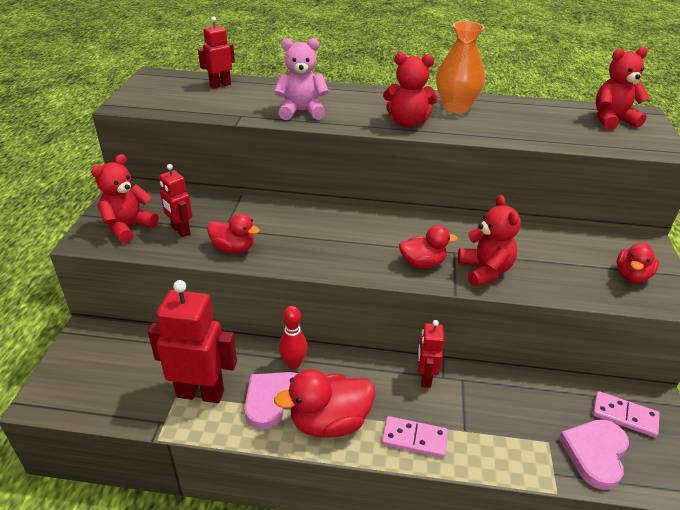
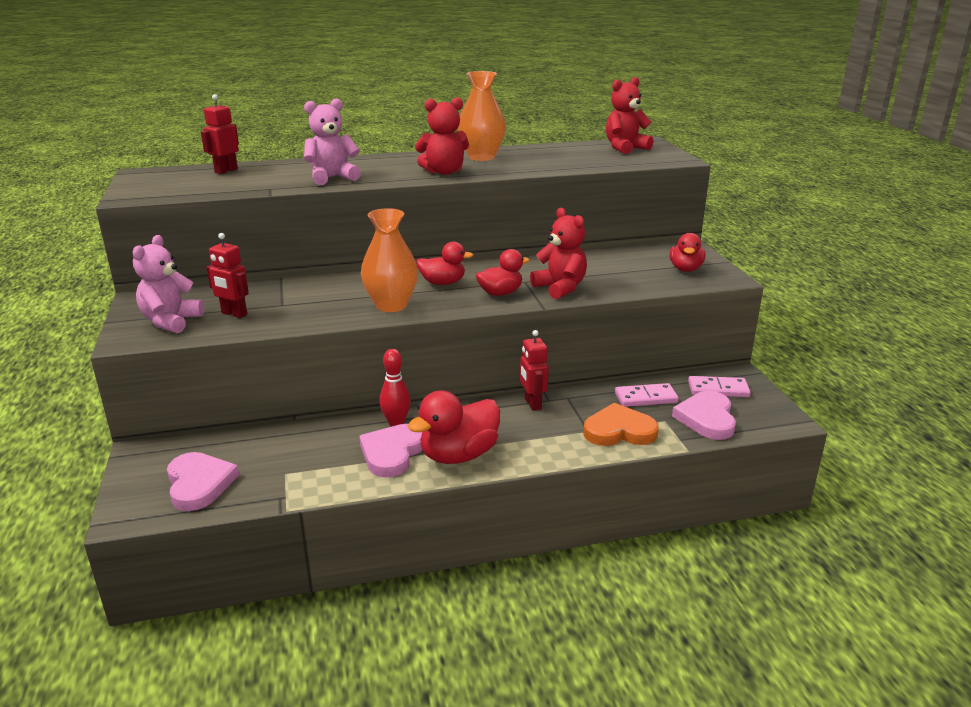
camera: 20 degrees left, 10 degrees down
(108, 384) = (199, 484): none -> pink heart
(128, 227) = (171, 321): red teddy bear -> pink teddy bear
(200, 393) = (311, 466): red robot -> none
(233, 248) = (303, 316): red duck -> red duck (443, 283)
(315, 254) = (391, 305): none -> orange vase
(414, 439) = (546, 447): pink domino -> pink domino (646, 398)
(495, 441) = (619, 431): none -> orange heart

